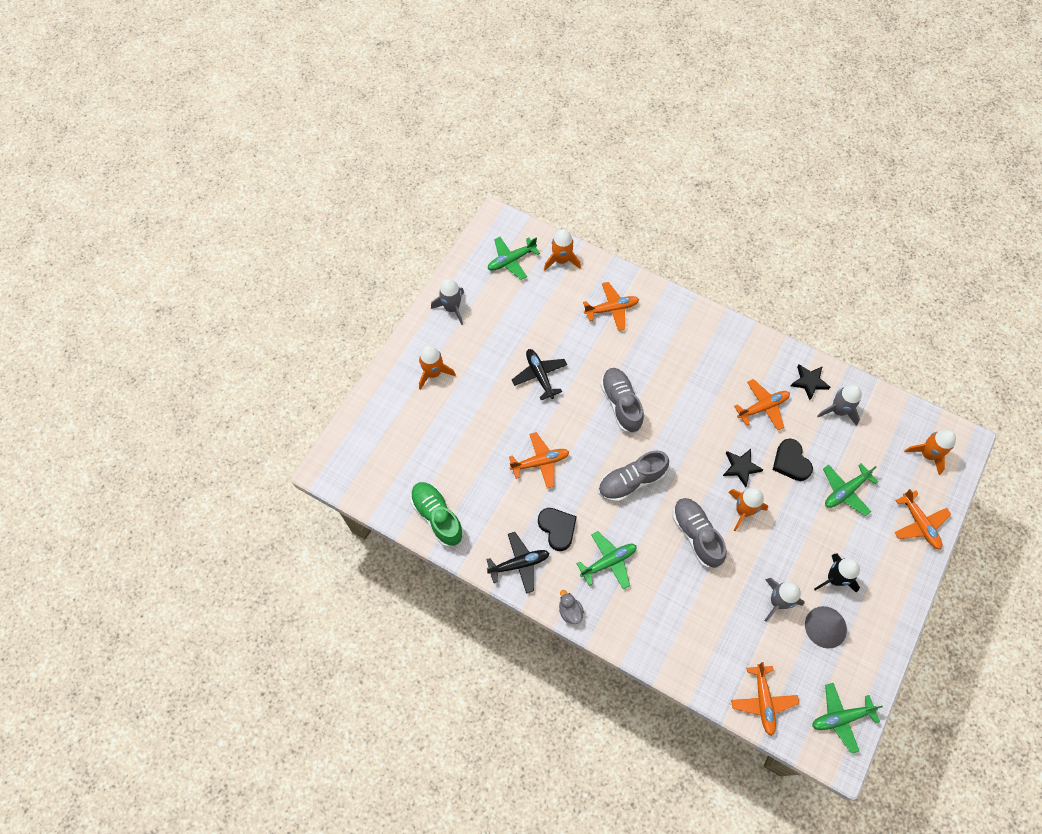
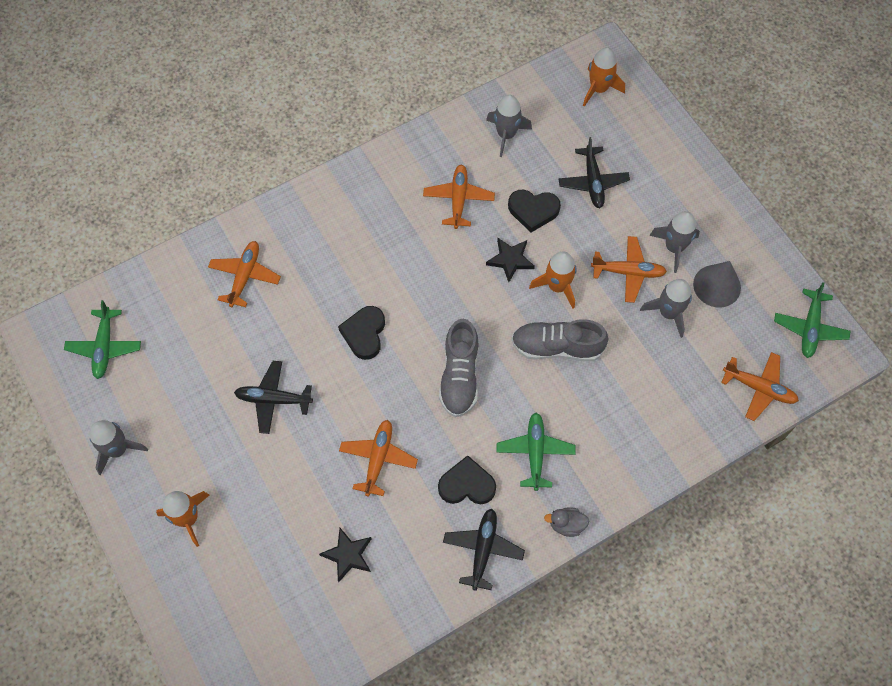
camera: 60 degrees left, 0 degrees up
(437, 516) = (372, 612): green shoe -> none
(561, 260) = (145, 293): orange rocket -> none
(621, 404) = (364, 334): grey shoe -> black heart
(809, 382) = (459, 140): black star -> black star (348, 555)
(834, 578) = (674, 248): black rocket -> grey rocket
(845, 491) = (593, 182): green plane -> black plane
(919, 524) = (662, 140): orange plane -> orange plane (628, 272)

